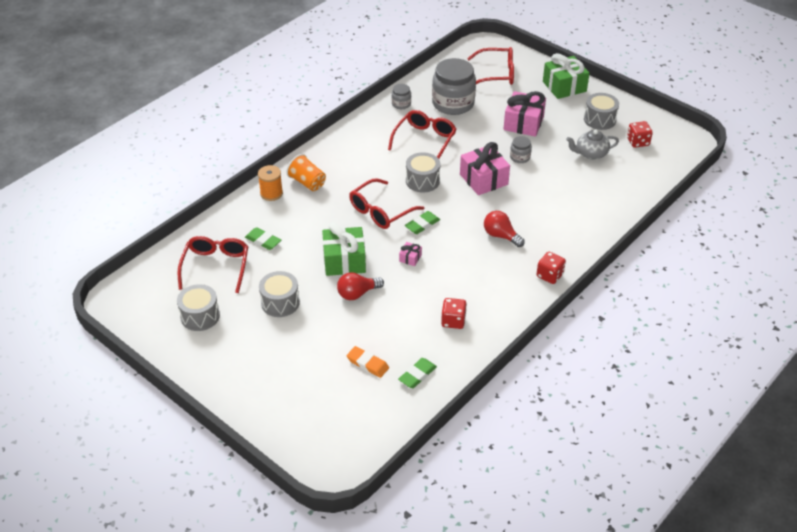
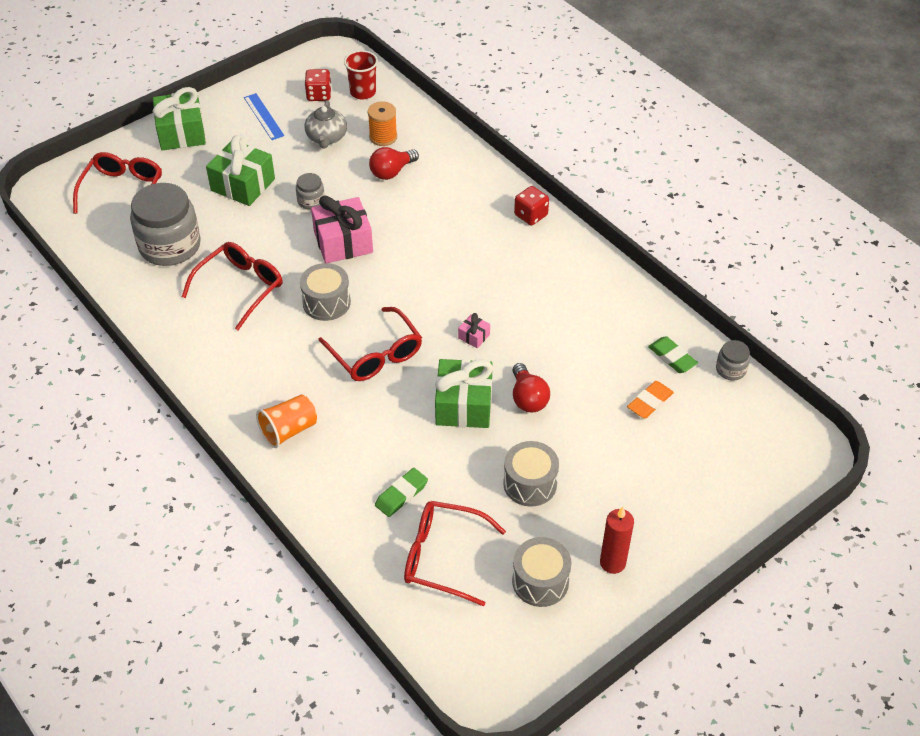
camera: 80 degrees left, 5 degrees up
(217, 352) = (612, 563): none -> red candle
(271, 193) = (299, 476): orange spool -> orange spool (383, 137)
(401, 104) = (146, 301): grey jar -> grey jar (730, 369)
(422, 224) = (413, 315): green eraser -> none
(425, 140) = (240, 287): red glasses -> red glasses turned 90 degrees clockwise
(453, 321) = (590, 312): red dice -> none
(501, 236) = (453, 245): red light bulb -> red light bulb (391, 172)
(523, 123) = (243, 185): pink gift -> green gift
(599, 119) = (263, 116): grey drum -> blue ruler
(653, 164) = (363, 92): none -> red cup

